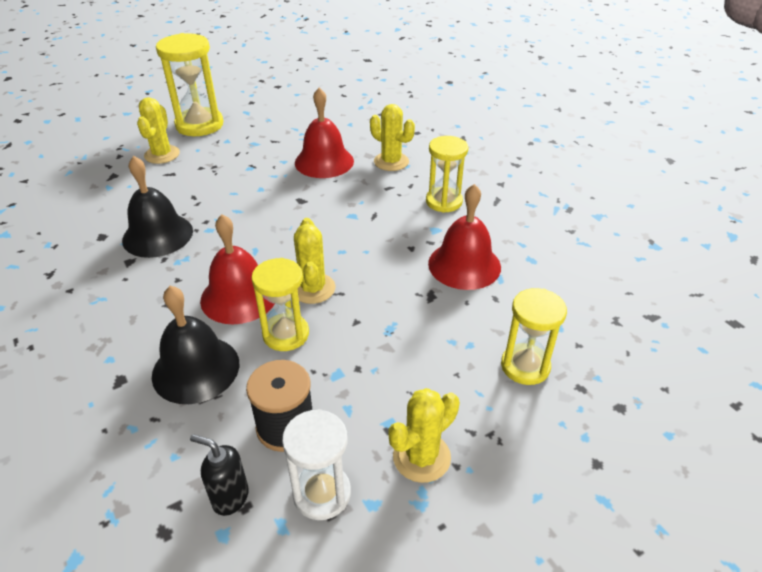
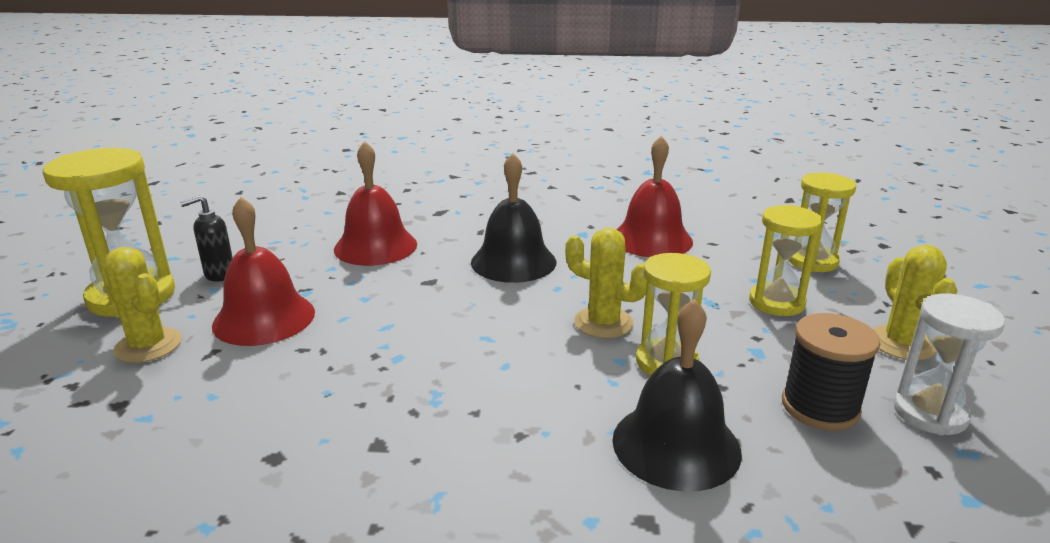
camera: 55 degrees left, 15 degrees down
(157, 235) = (350, 402): black bell -> black bell (513, 262)
(230, 497) = (915, 478): black soap dispenser -> black soap dispenser (219, 275)
(239, 296) = (565, 374): red bell -> red bell (264, 318)
(391, 162) = (437, 216): yellow cactus -> none
(444, 201) = (543, 216): yellow hourglass -> yellow hourglass (776, 302)

